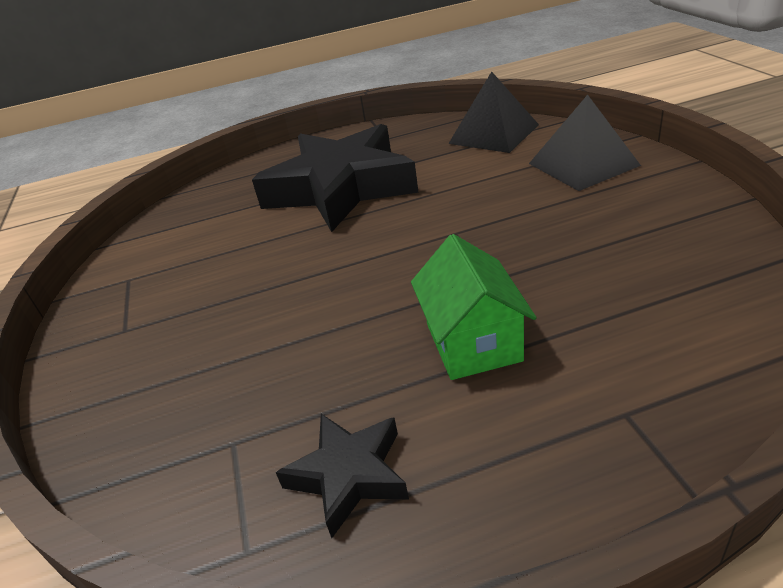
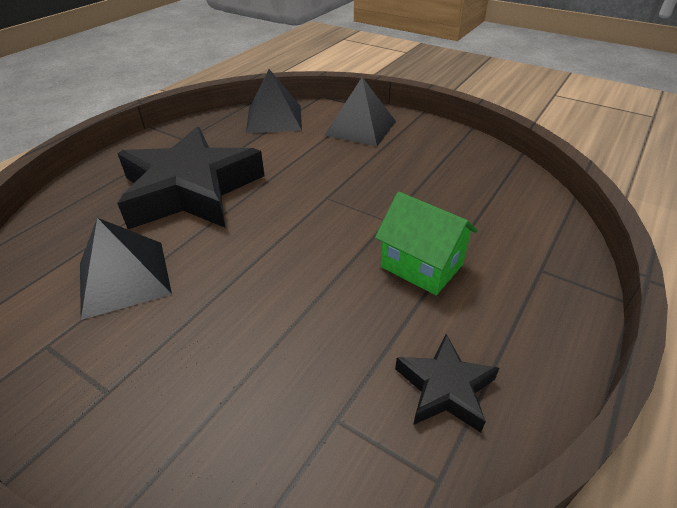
camera: 45 degrees left, 5 degrees up
(218, 248) = (124, 278): none -> black pyramid

